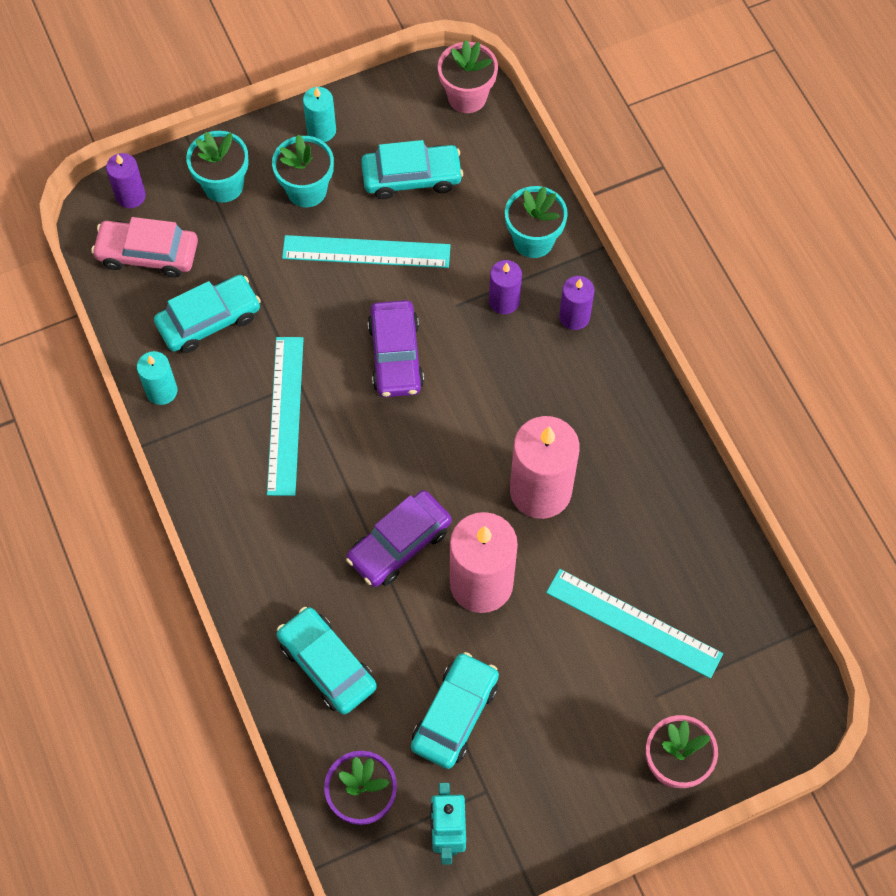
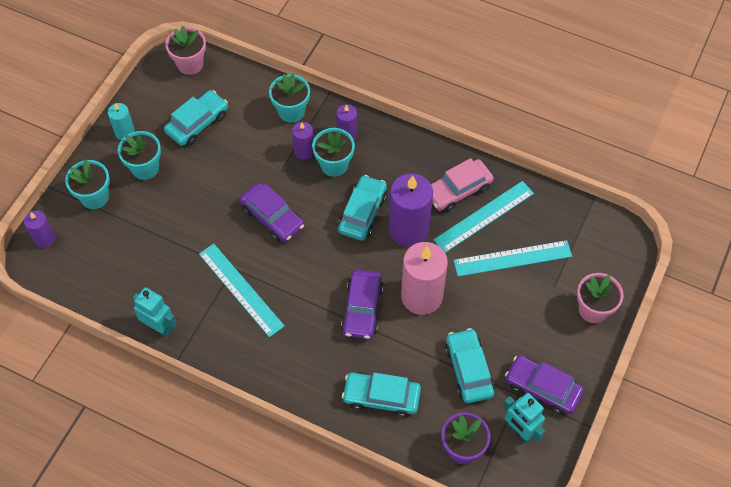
camera: 40 degrees left, 5 degrees down
(148, 254) = (83, 262): pink car -> pink car (458, 190)
(161, 391) = (159, 327): turquoise candle -> turquoise robot
(209, 320) = (152, 271): turquoise car -> turquoise car (362, 213)
(366, 251) = (207, 177): turquoise ruler -> turquoise ruler (484, 216)
(521, 807) = (542, 388): none -> purple car
(524, 344) = (334, 165): none -> turquoise flower pot
(540, 490) = (409, 229): pink candle -> purple candle

